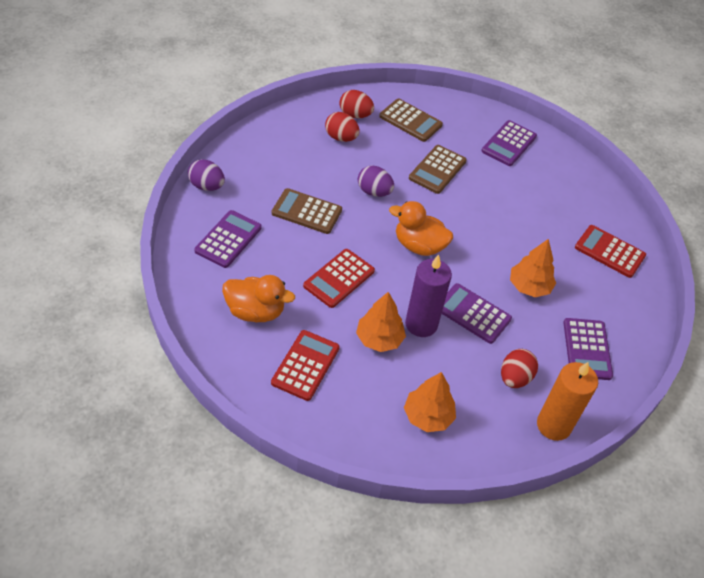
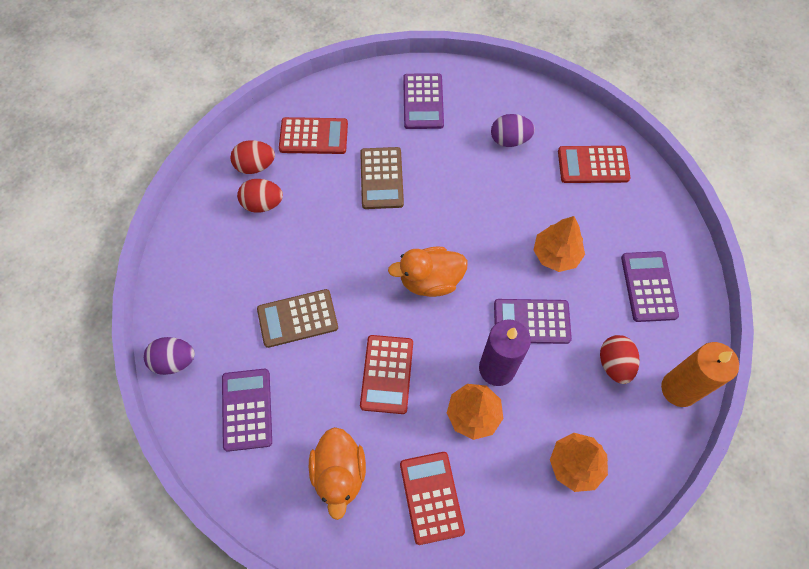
camera: 30 degrees left, 15 degrees up
(255, 311) = (339, 474): orange duck -> orange duck turned 105 degrees clockwise
(374, 192) = (343, 247): purple egg -> purple egg (509, 140)
(410, 121) = (313, 136): brown calculator -> red calculator
(587, 349) = (648, 286): purple calculator -> purple calculator turned 150 degrees counterclockwise

